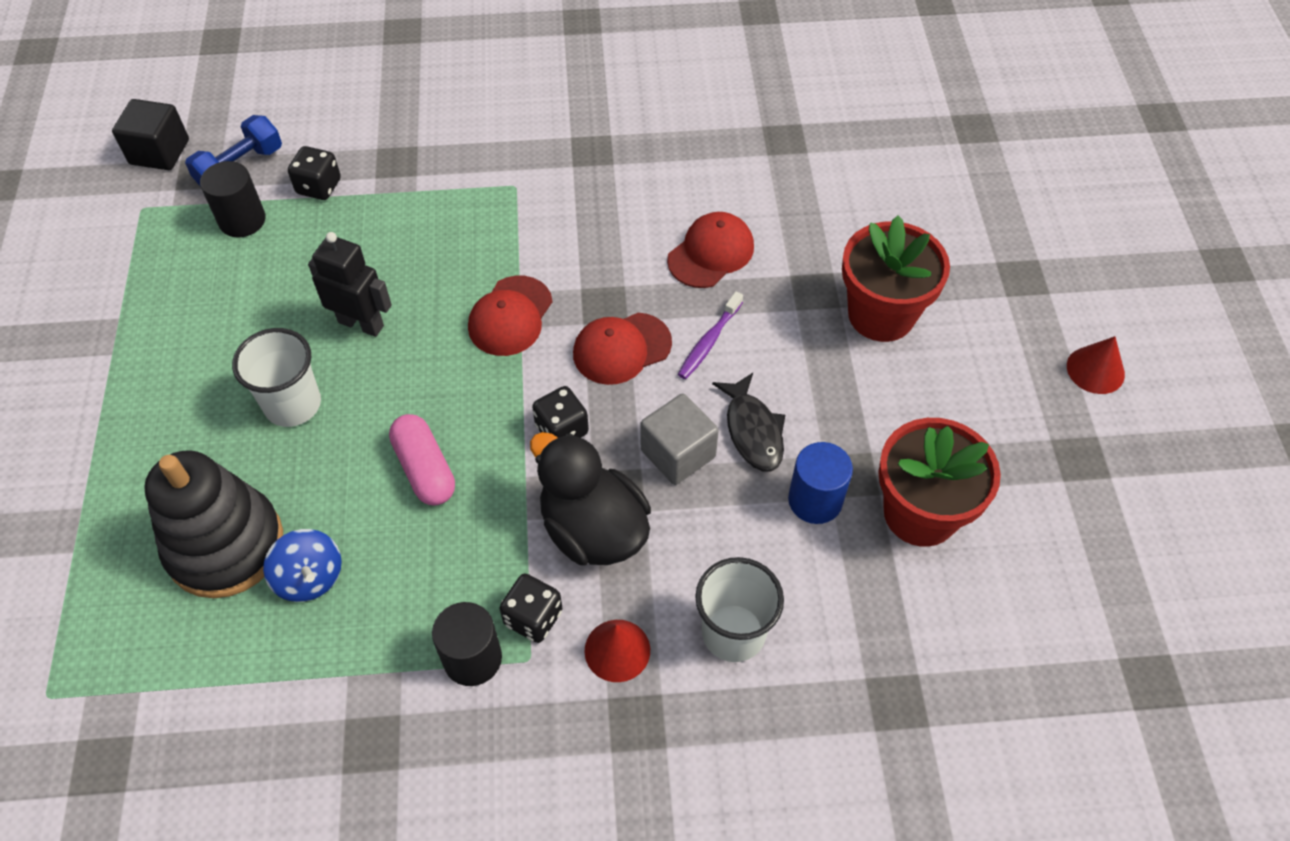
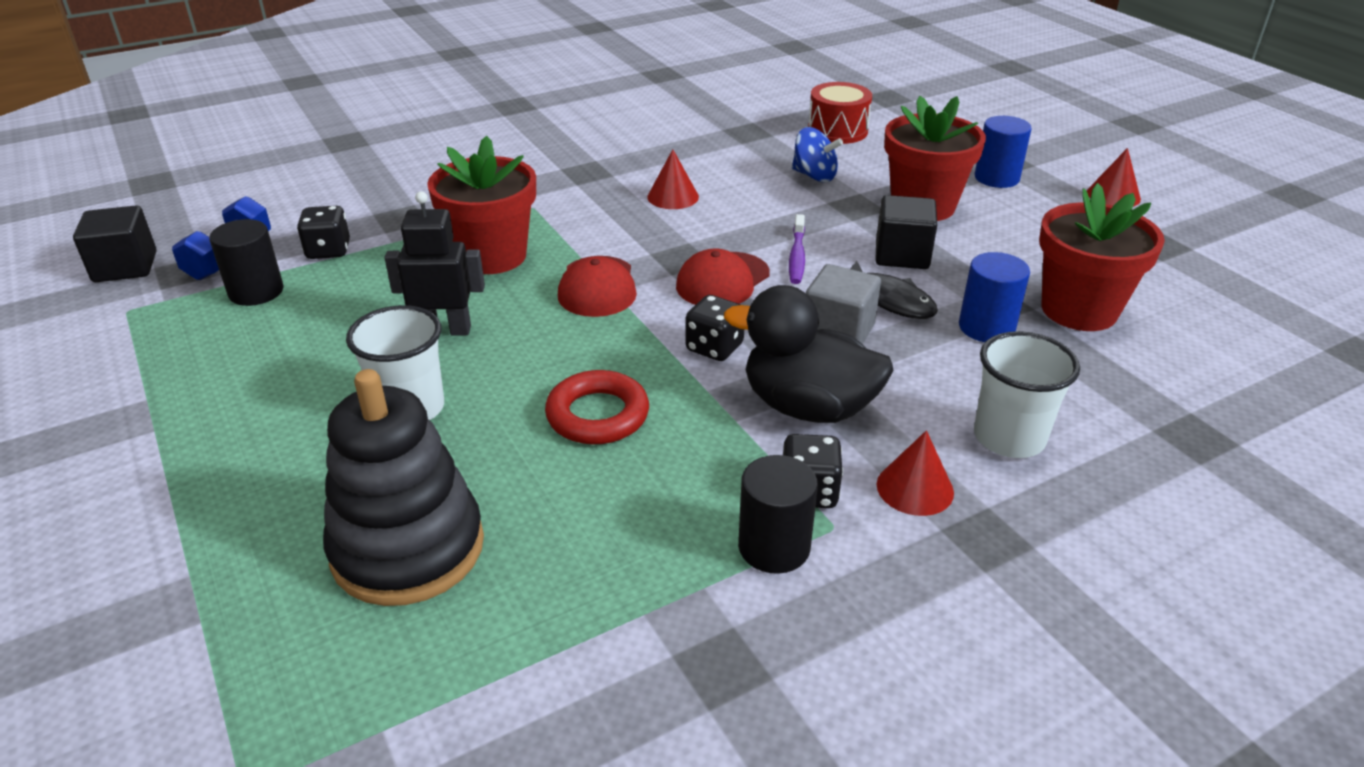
camera: 25 degrees left, 20 degrees down
(310, 577) = (533, 542): blue spinning top -> blue spinning top (814, 176)
(425, 469) = (597, 415): pink capsule -> red ring
(445, 243) = (492, 256): none -> red flower pot
(649, 215) = (673, 197): none -> red cone
(711, 253) = (748, 205): red cap -> none
(808, 376) = (902, 255): none -> black cube
(879, 167) = (837, 131): none -> red drum
(991, 299) = (996, 178): none -> blue cylinder

